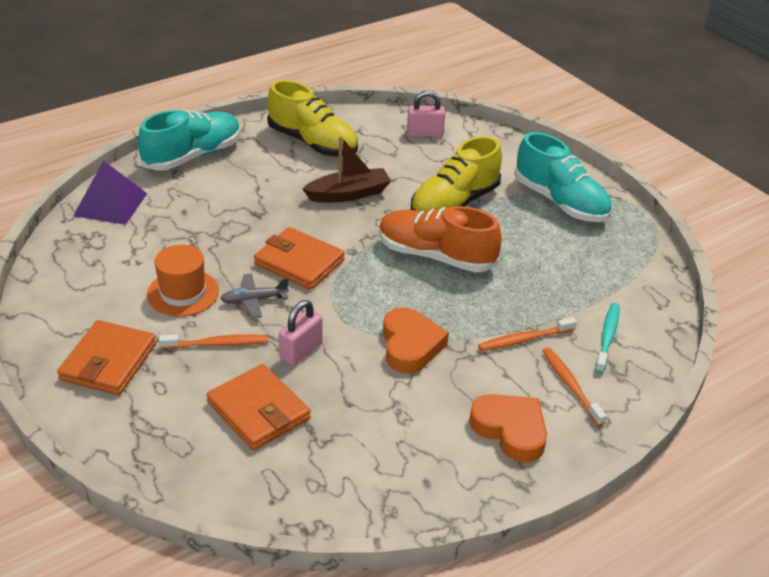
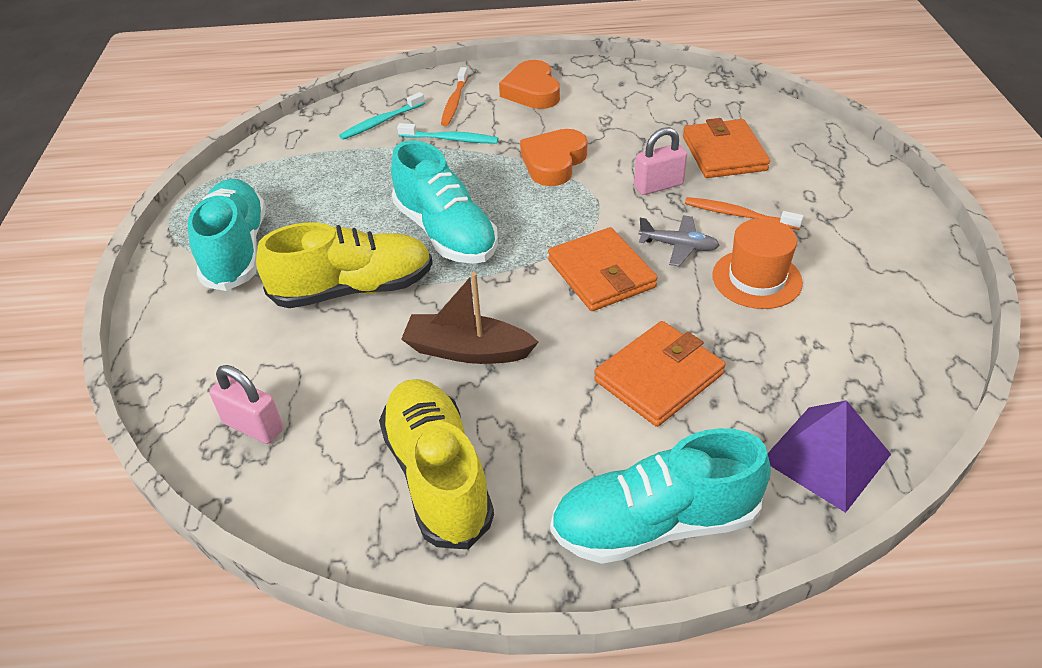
camera: 145 degrees left, 5 degrees up
(108, 361) = (858, 230): orange wallet -> orange wallet (659, 377)
(435, 256) = (446, 233): orange shoe -> turquoise shoe
(524, 339) = (450, 139): orange toothbrush -> turquoise toothbrush

